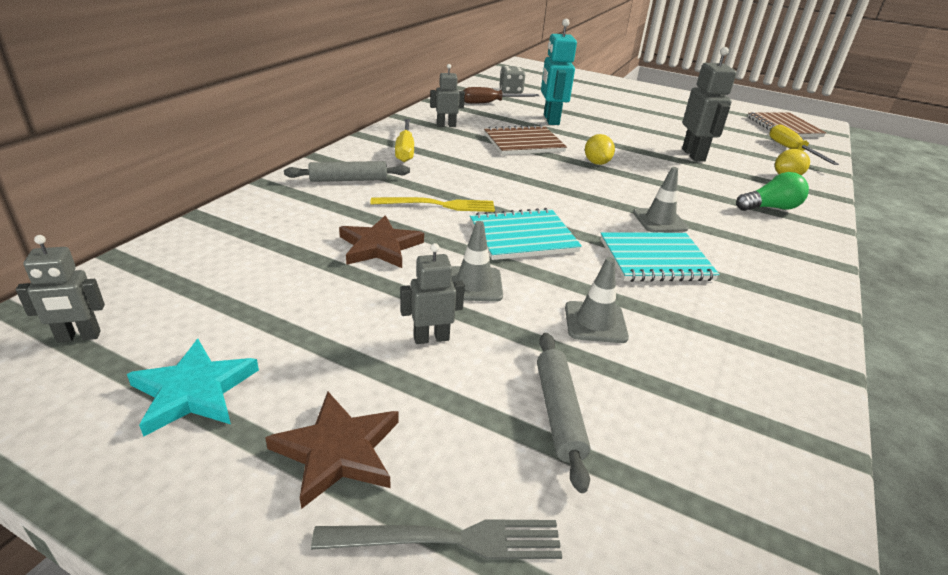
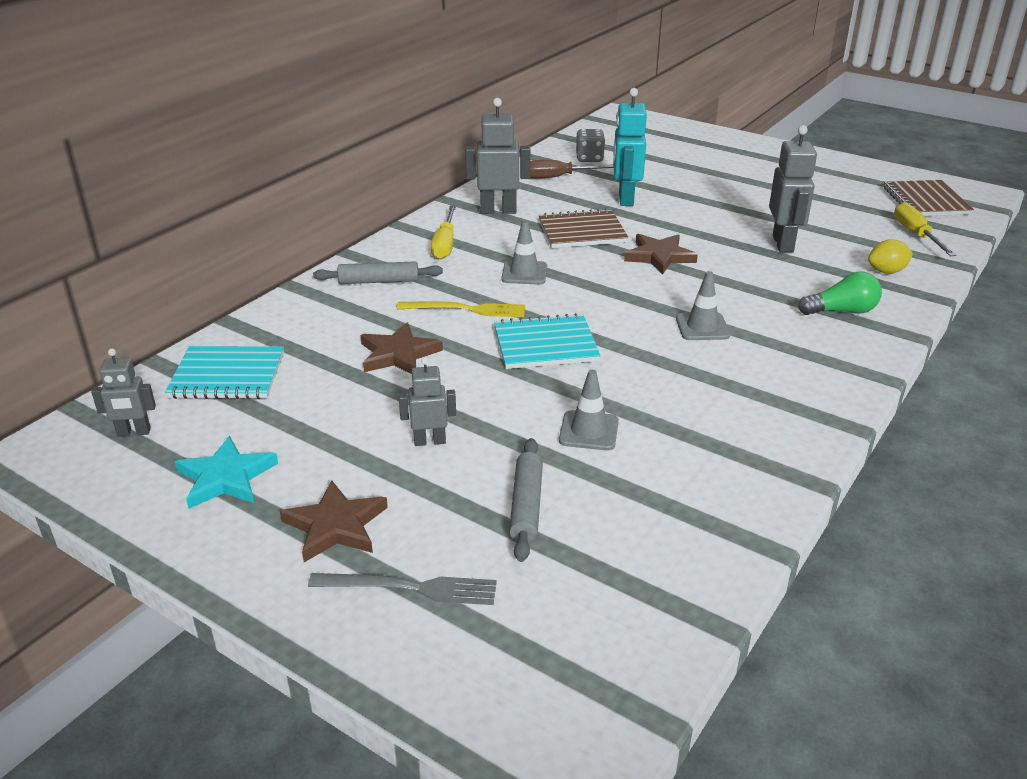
camera: 10 degrees right, 0 degrees up
(446, 125) = (498, 211): grey robot -> grey robot, size x1.66
(474, 284) = (482, 393): grey traffic cone -> grey traffic cone (524, 273)
(596, 163) = (659, 256): yellow lemon -> brown star
(655, 259) = (677, 370): turquoise notebook -> turquoise notebook (227, 376)

